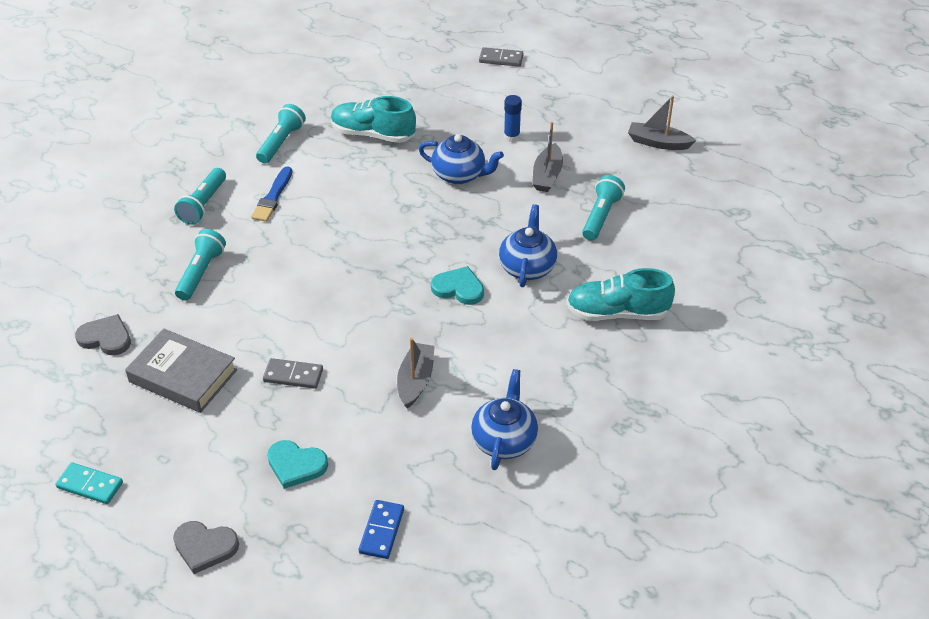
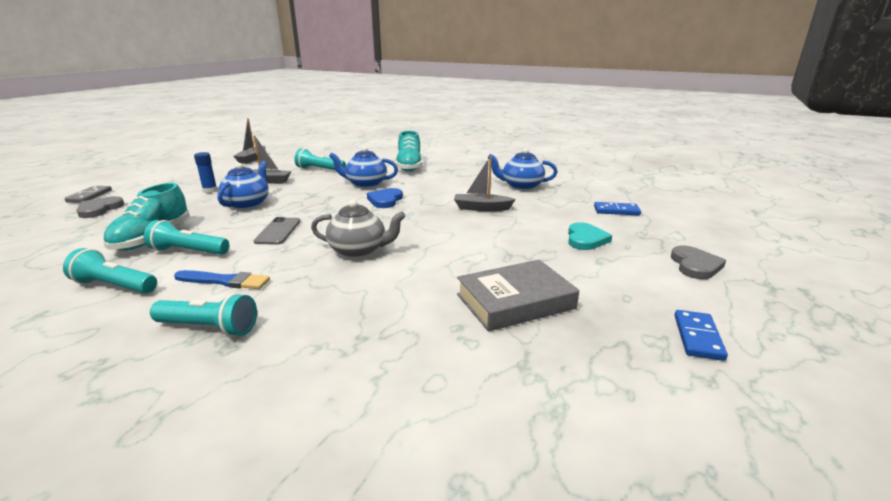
camera: 95 degrees left, 20 degrees down
(90, 485) = (698, 337): turquoise domino -> blue domino
(106, 338) = (471, 370): grey heart -> grey heart (99, 209)
(183, 376) = (515, 301): grey book -> grey book turned 45 degrees clockwise
(201, 273) = (349, 312): turquoise flashlight -> turquoise flashlight (188, 251)
(293, 375) = (493, 248): grey domino -> none
(312, 272) = (359, 251): none -> grey teapot
(373, 210) = (278, 231): none -> grey phone
(458, 288) = (385, 200): turquoise heart -> blue heart

